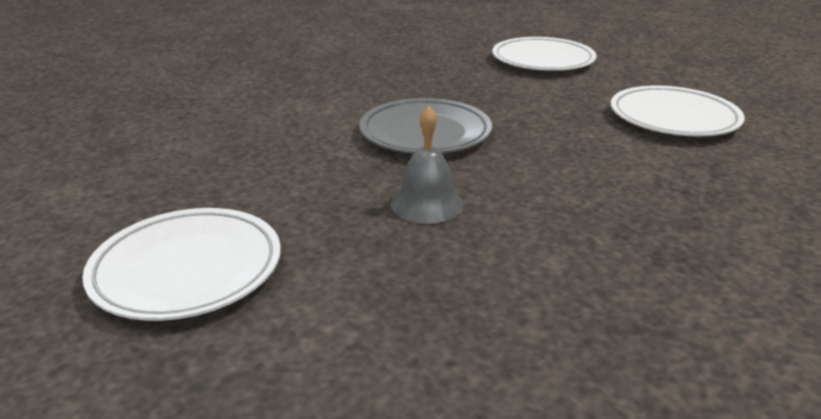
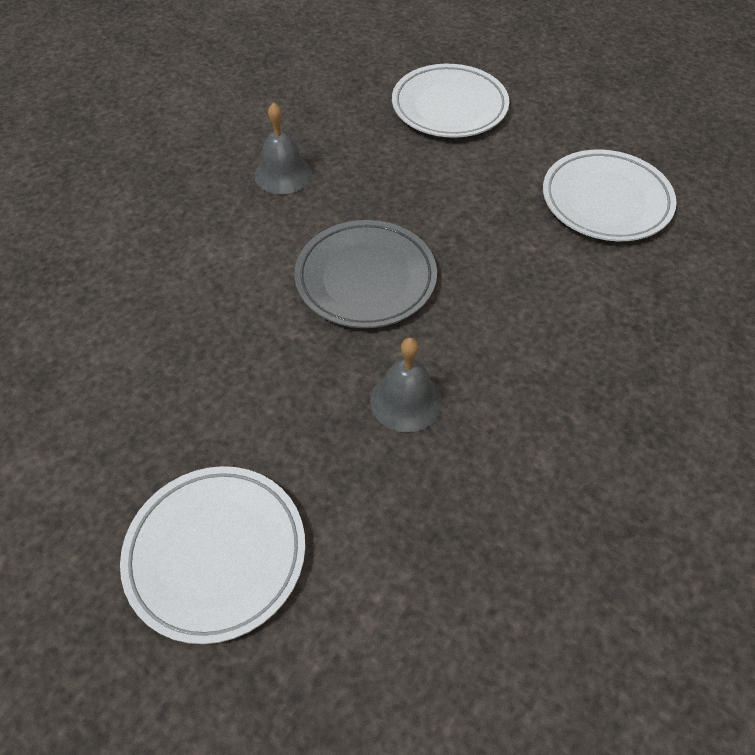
camera: 15 degrees left, 25 degrees up
(383, 77) = (283, 174): none -> grey bell

